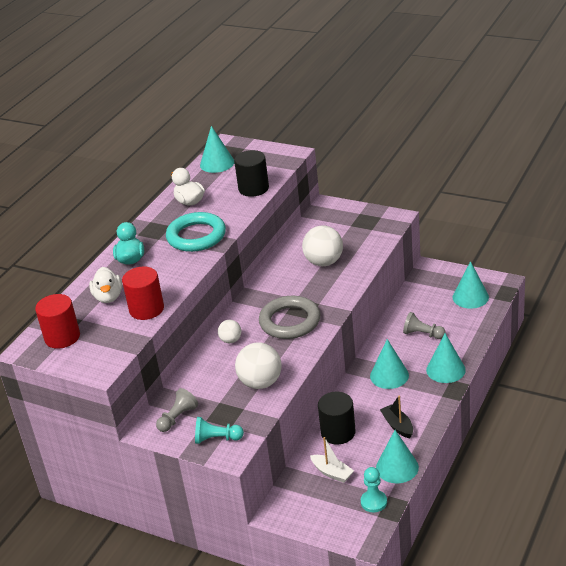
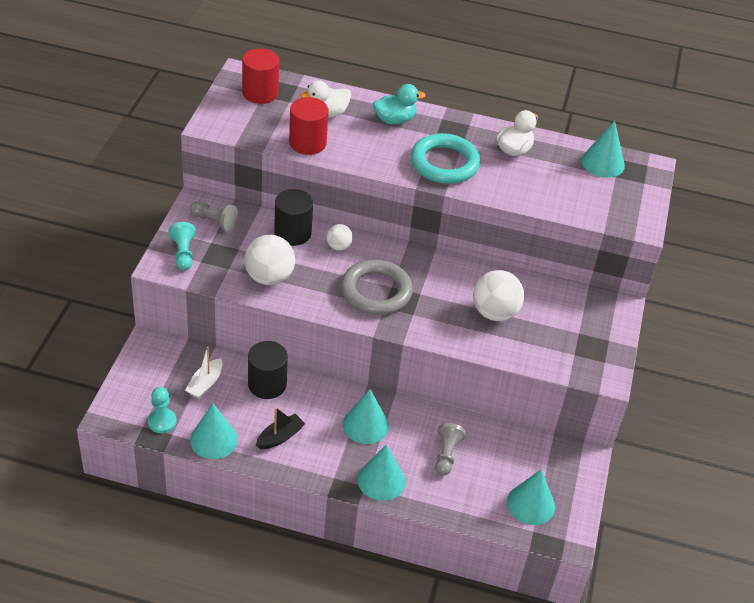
camera: 70 degrees right, 10 degrees up
(253, 188) = (552, 199): black cylinder -> black cylinder (292, 233)

